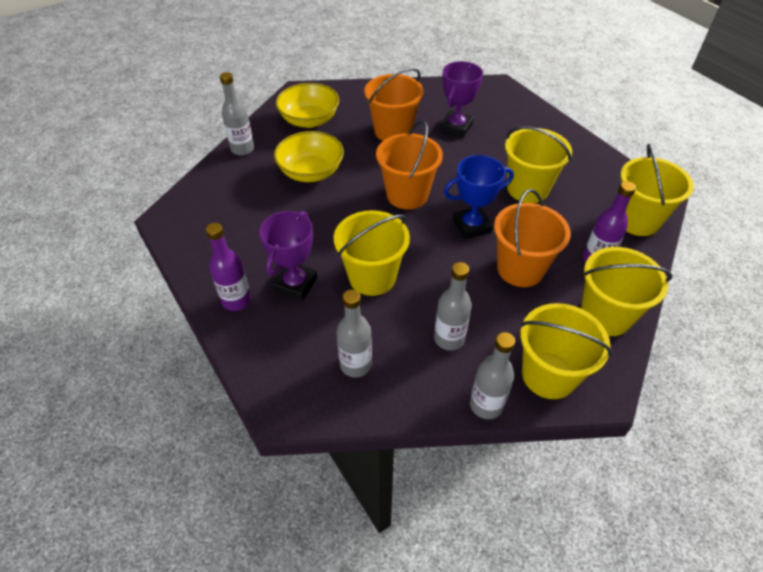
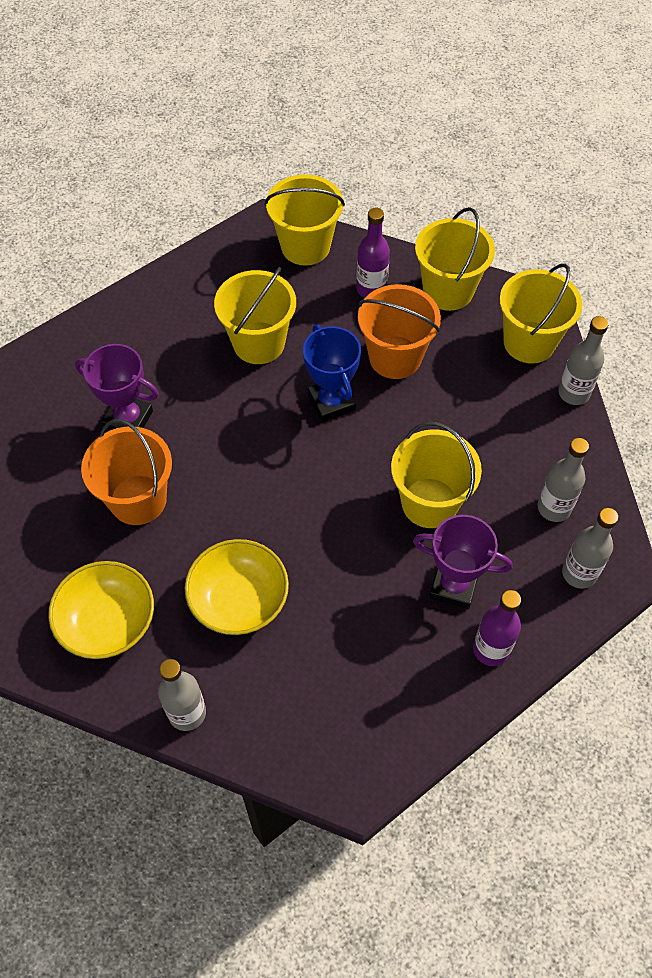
camera: 95 degrees left, 10 degrees up
(407, 195) = (280, 474): orange bucket -> none
(449, 339) = (503, 424): grey bottle -> grey bottle (579, 573)

